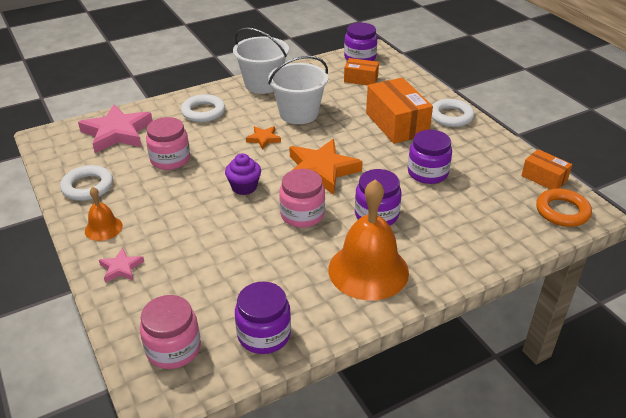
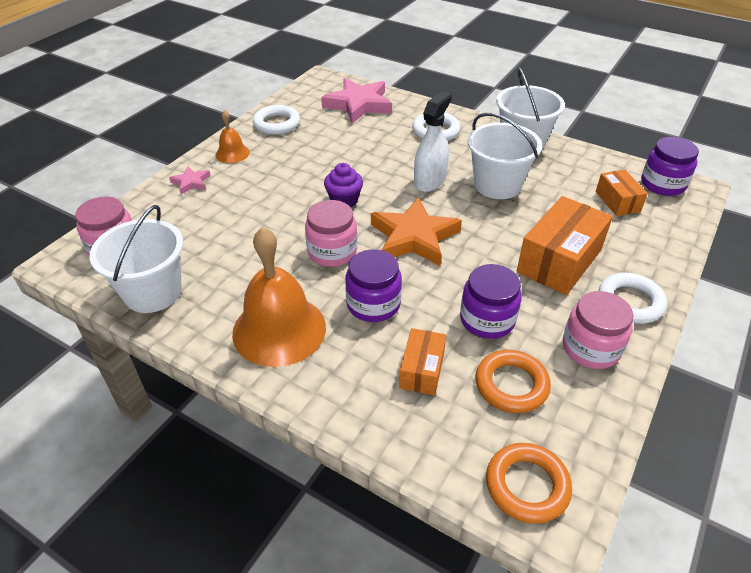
camera: 60 degrees right, 5 degrees up
(170, 159) = (347, 145): pink jar -> pink jar (590, 348)
(263, 139) = (430, 181): orange star -> white spray bottle
(264, 334) = (152, 292): purple jar -> white bucket
(487, 186) = (511, 385): none -> orange ring
(544, 178) = (587, 443): orange box -> orange box (422, 370)

